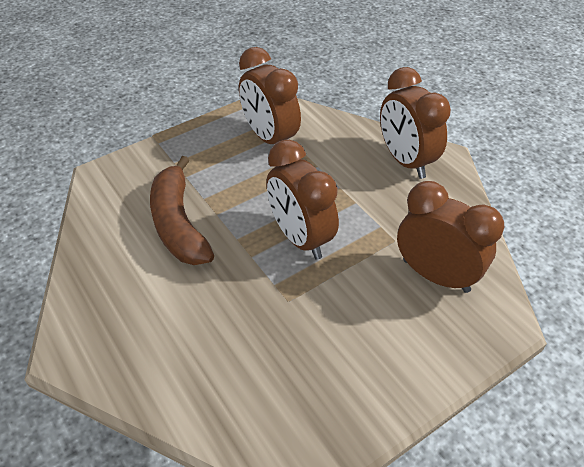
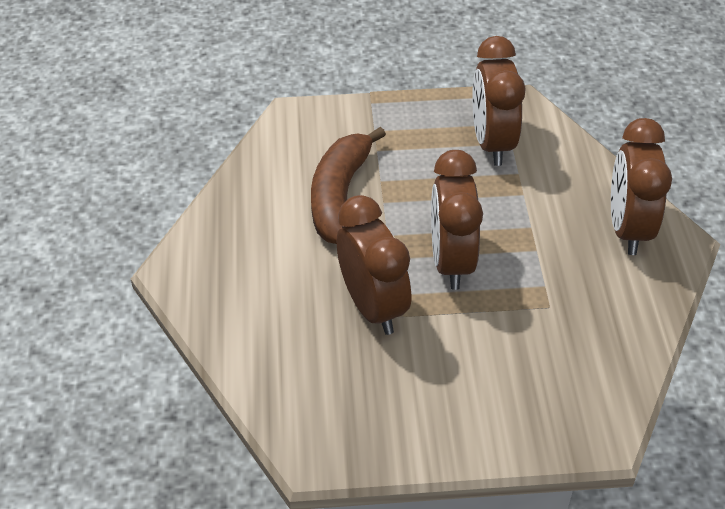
camera: 30 degrees right, 0 degrees up
(435, 275) = (565, 359): brown clock -> brown clock (372, 306)

